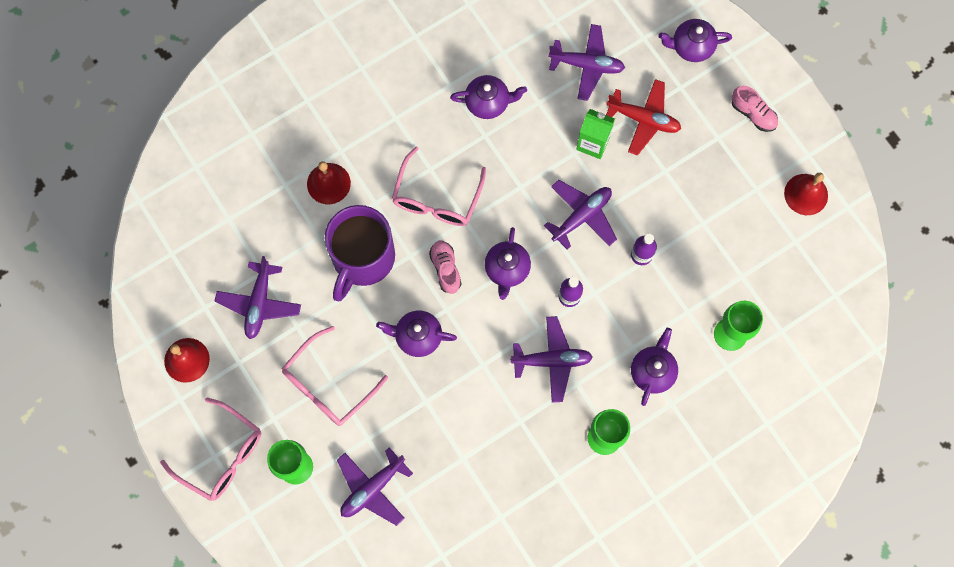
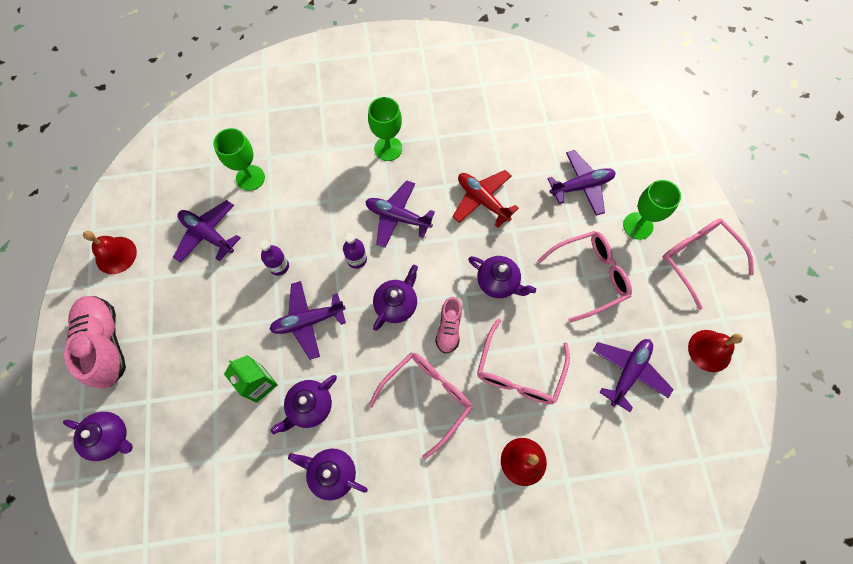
camera: 155 degrees left, 5 degrees down
(362, 259) = (519, 371): purple mug -> pink glasses
(587, 65) = (217, 467): purple plane -> purple plane (208, 234)
(643, 119) = (201, 385): red plane -> red plane (482, 200)
(652, 371) = (325, 177): purple teapot -> purple teapot (310, 406)
(753, 114) = (105, 344): pink shoe -> pink shoe, size x1.80

